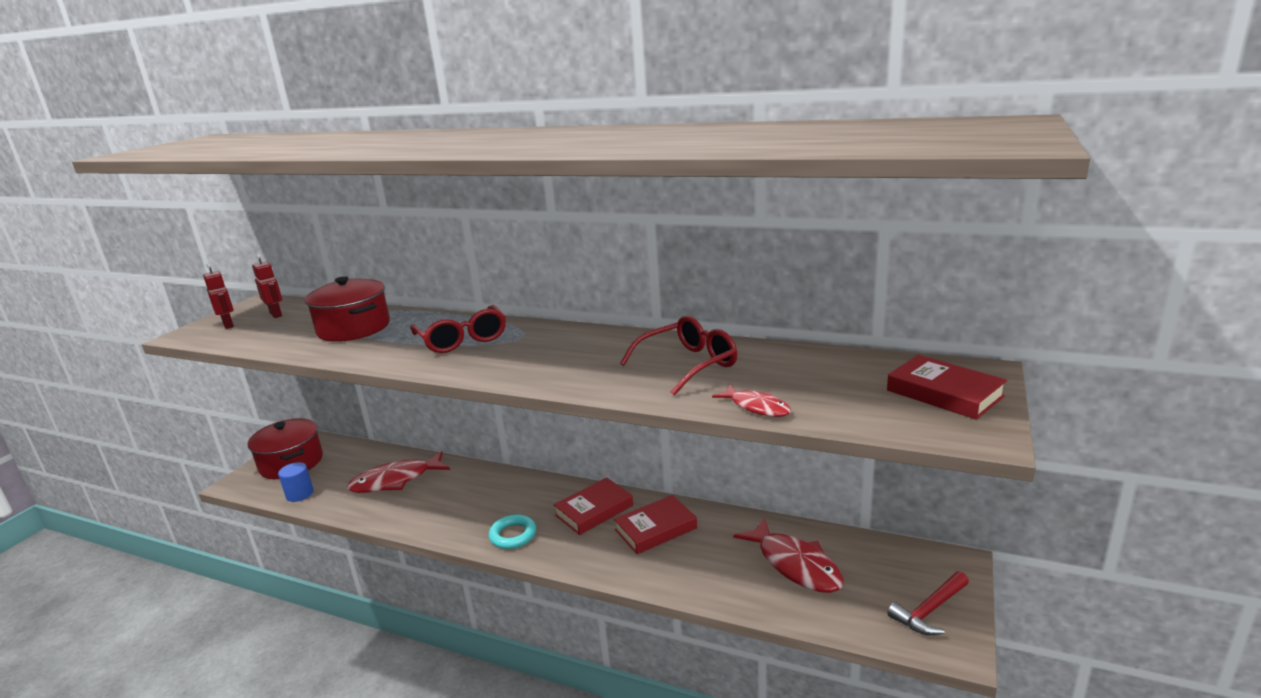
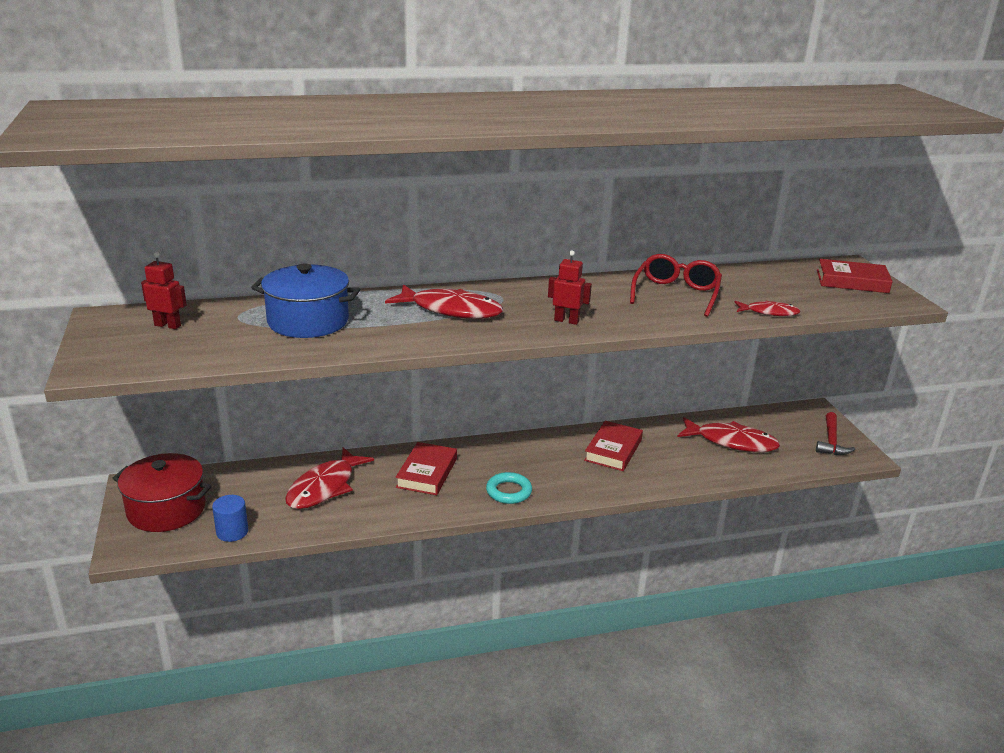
camera: 40 degrees left, 5 degrees up
(228, 325) = (127, 347): red robot -> red robot (566, 321)
(353, 328) = (308, 321): red pot -> blue pot
(462, 339) = (451, 310): red glasses -> red fish
(594, 510) = (549, 452): red book -> red book (427, 473)

